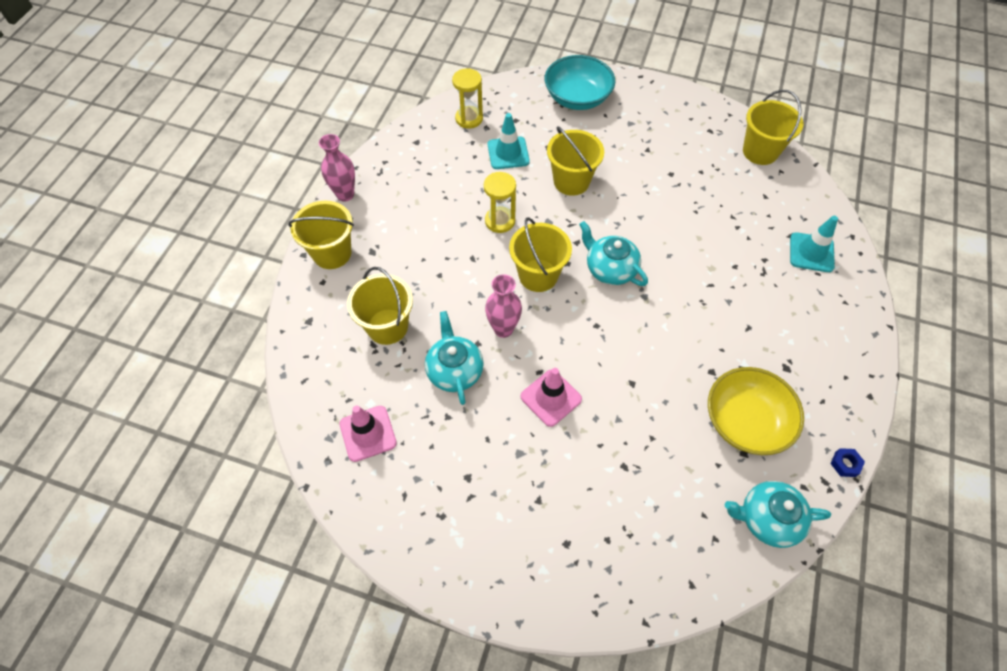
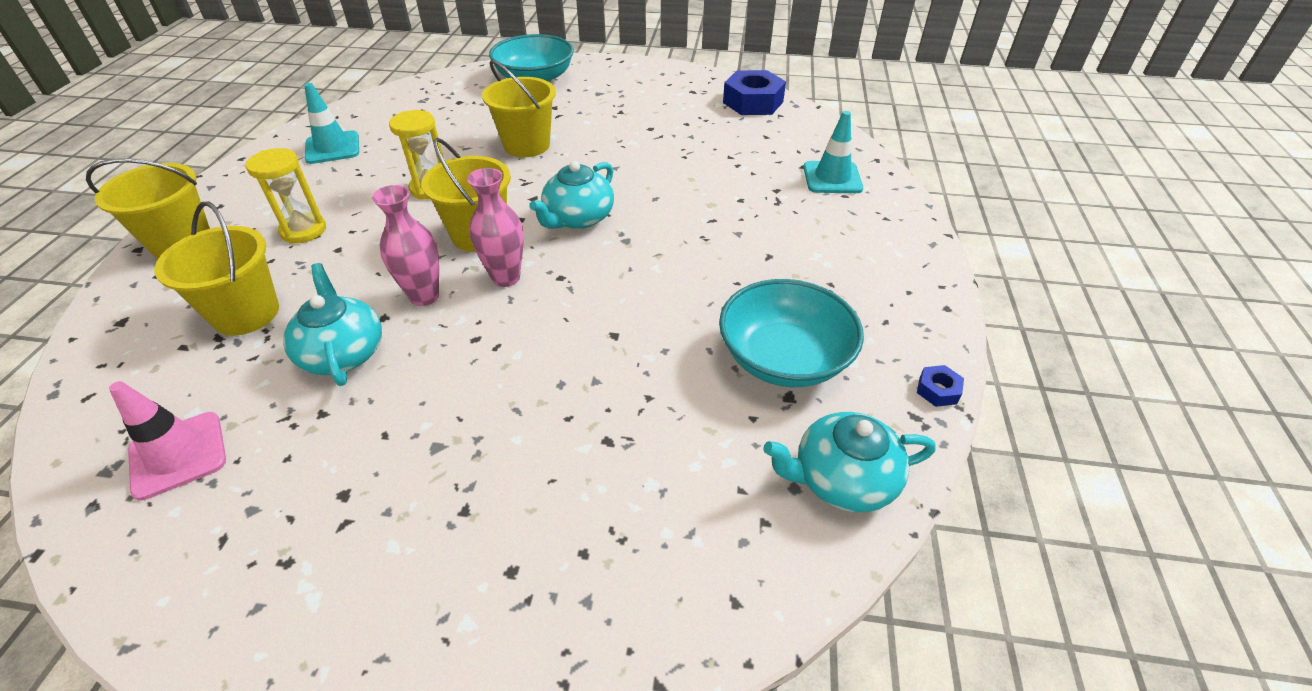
camera: 10 degrees left, 15 degrees down
(345, 194) = (219, 184): pink vase -> pink vase (506, 278)
(469, 119) = (400, 105): yellow hourglass -> yellow hourglass (303, 230)
(508, 153) = (447, 129): turquoise traffic cone -> turquoise traffic cone (332, 148)
(551, 398) = (491, 367): pink traffic cone -> none
(610, 268) = (578, 218): turquoise teapot -> turquoise teapot turned 90 degrees counterclockwise
(745, 421) = (784, 358): yellow bowl -> turquoise bowl
(760, 151) = (753, 102): yellow bucket -> blue nut

